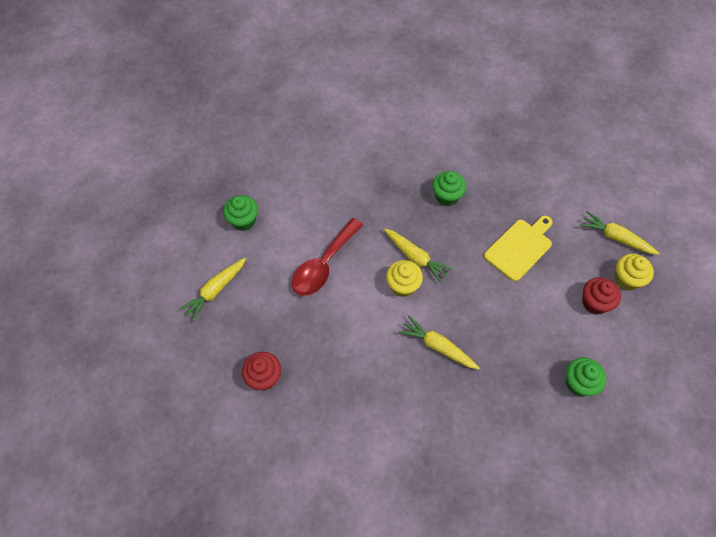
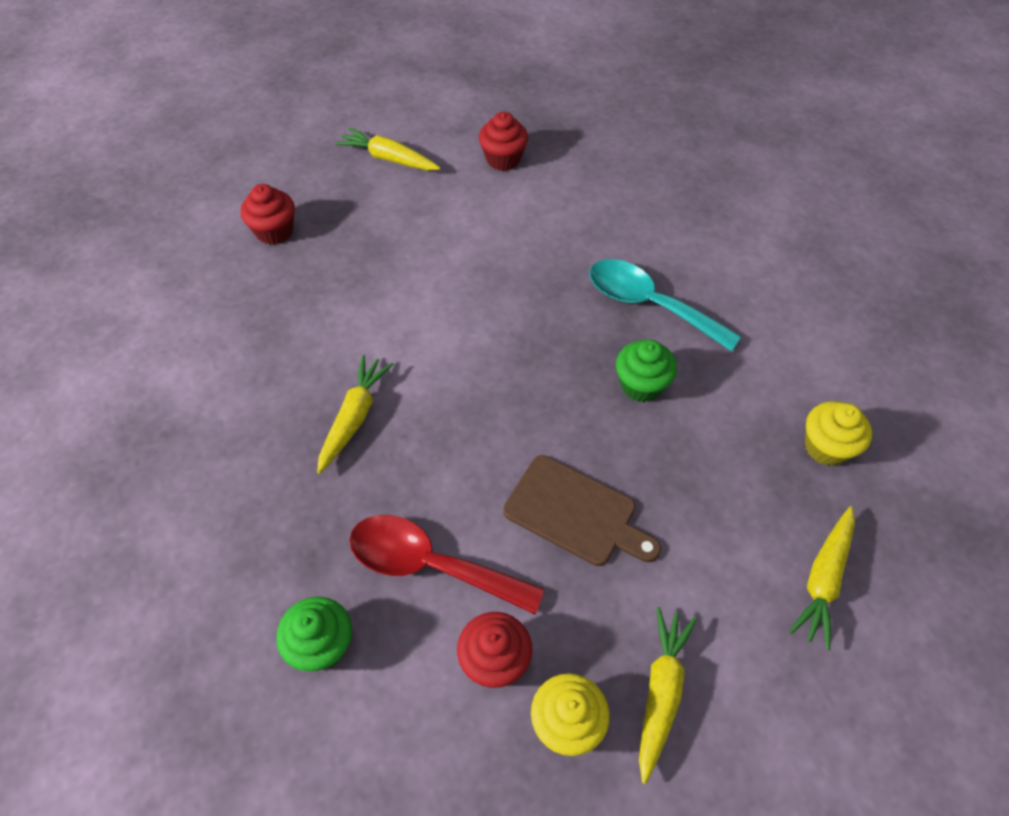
camera: 75 degrees right, 5 degrees down
(243, 220) = (503, 159): green cupcake -> red cupcake
(323, 265) = (459, 255): red spoon -> red spoon (430, 565)
(391, 176) = (649, 304): none -> turquoise spoon
(403, 285) = (450, 354): yellow cupcake -> yellow cupcake (826, 447)
(415, 257) = (506, 362): yellow carrot -> yellow carrot (823, 579)
(519, 248) = (575, 513): yellow cutting board -> brown cutting board

